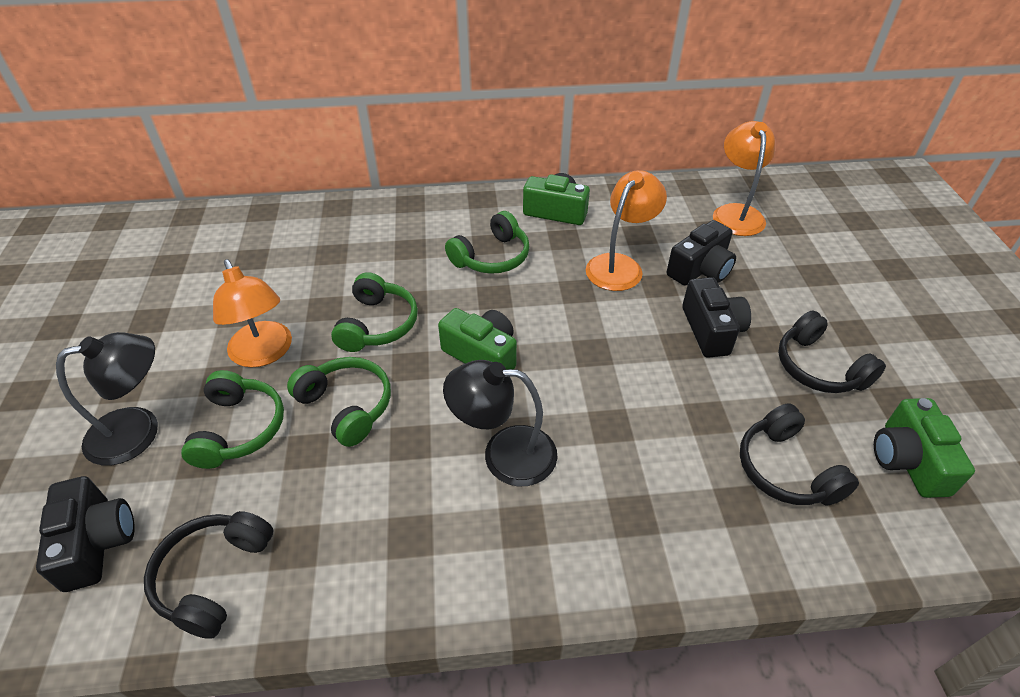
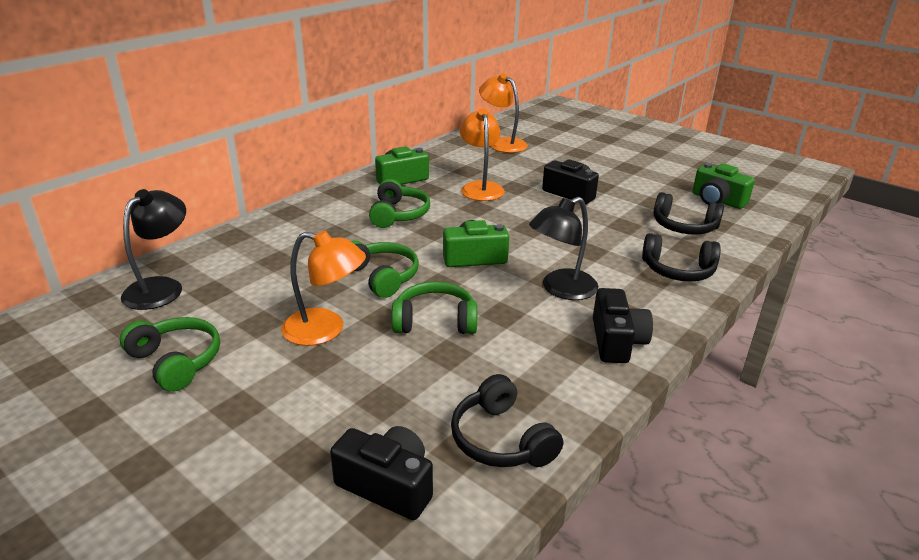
camera: 45 degrees left, 15 degrees down
(138, 431) = (302, 419): black lamp -> black lamp (161, 287)
(239, 429) = (381, 372): green headphones -> green headphones (176, 361)
(700, 269) = (524, 172): black camera -> black camera (616, 341)
(818, 367) = (636, 186): black headphones -> black headphones (678, 270)

